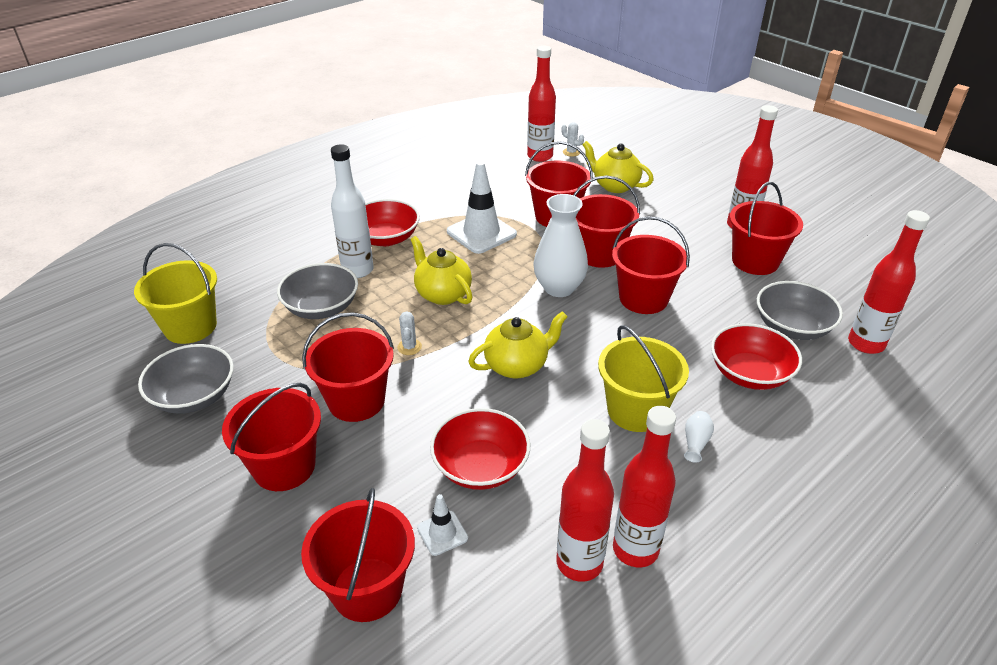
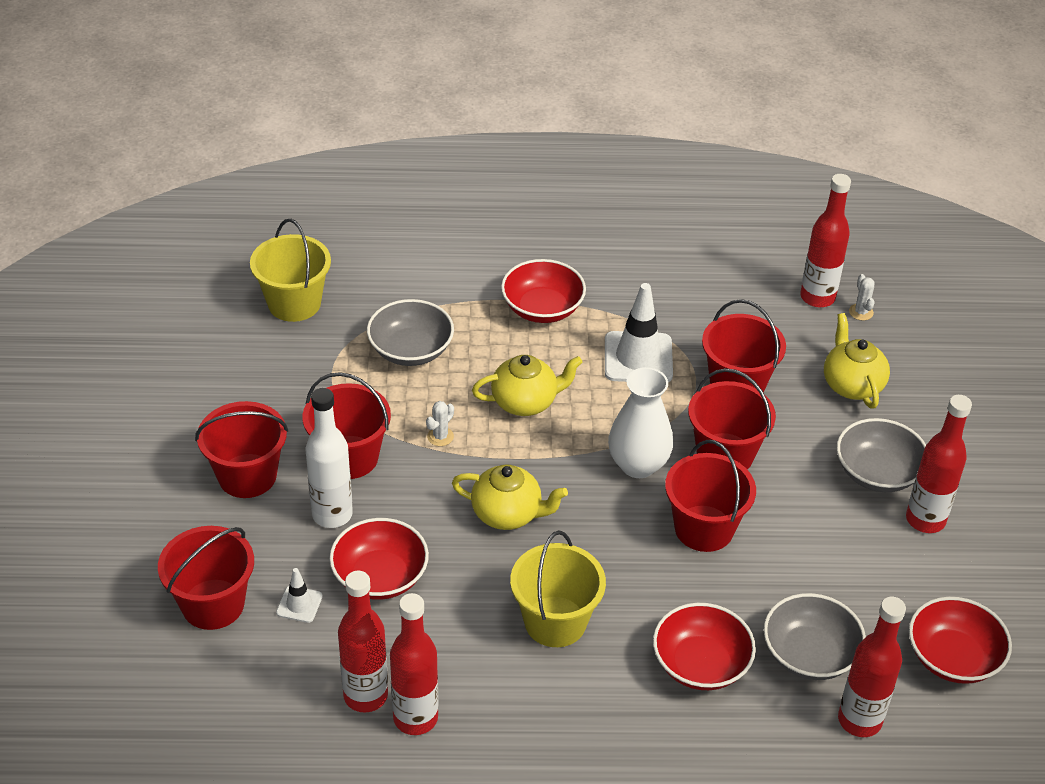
camera: 40 degrees right, 5 degrees up
(194, 396) = (241, 372): grey bowl -> grey bowl (877, 473)
(357, 270) = (480, 329): white bottle -> white bottle (332, 514)
(442, 294) = (525, 402): yellow teapot -> yellow teapot turned 75 degrees clockwise
(695, 442) = (568, 682): white vase -> none
(755, 261) = (878, 567): red bucket -> none
(853, 281) = (953, 657): none -> red bowl

